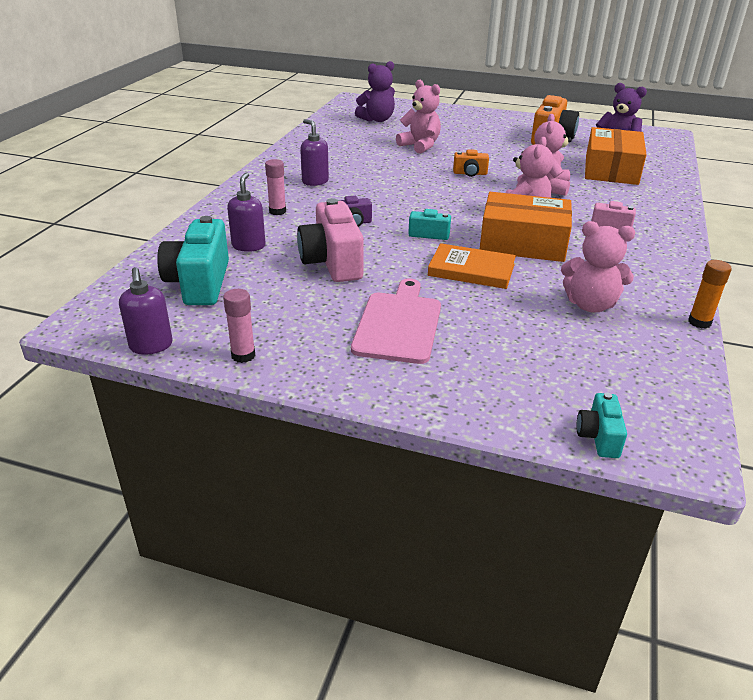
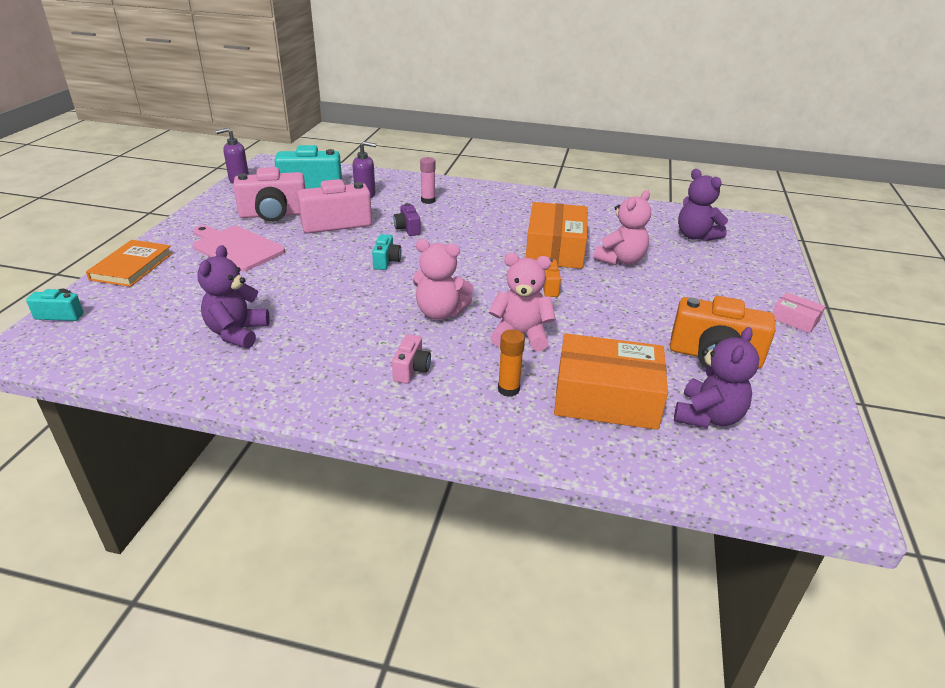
camera: 85 degrees right, 0 degrees up
(243, 355) = (218, 203): pink glue stick -> none
(297, 305) = (274, 214): none -> pink camera
(315, 181) = (495, 211): purple soap dispenser -> none
(399, 324) = (236, 248): pink cutting board -> pink cutting board turned 150 degrees counterclockwise
(471, 270) = (314, 278): orange book -> orange book (132, 266)
(498, 114) = (795, 319): none -> pink box
(523, 243) = (367, 308): orange box -> orange box (555, 249)
(590, 305) = (237, 333): pink teddy bear -> purple teddy bear
(699, 322) = (183, 394): orange glue stick -> orange glue stick (508, 389)

